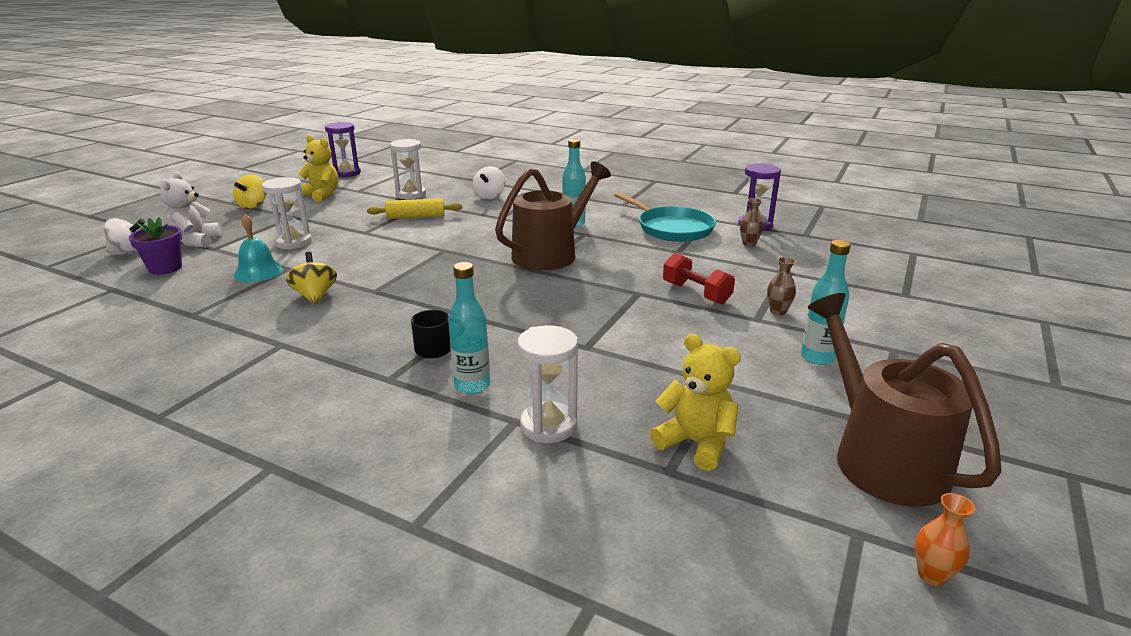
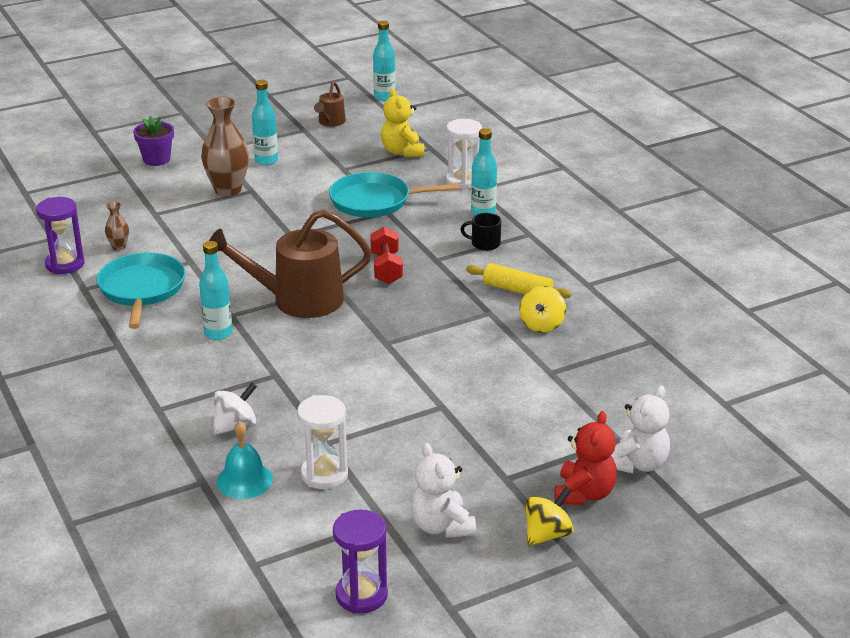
camera: 145 degrees left, 5 degrees up
(130, 252) = (714, 469): white spinning top -> none
(165, 268) = (673, 420): purple flower pot -> purple flower pot (156, 159)
(234, 222) = (584, 494): none -> red teddy bear
(258, 272) = (581, 378): turquoise bell -> turquoise bell (244, 480)
(293, 242) = (528, 417): white hourglass -> none
(321, 195) = (441, 526): yellow teddy bear -> white teddy bear
(416, 217) = (363, 415): yellow rolling pin -> yellow rolling pin (517, 290)
(617, 353) = (374, 201): none -> turquoise pan
(696, 293) = (252, 221): red dumbbell -> red dumbbell (386, 268)
(778, 311) = (228, 190): brown vase -> brown vase, size x2.12
(879, 456) = (330, 122): brown watering can -> brown watering can, size x0.49
(931, 575) = (384, 97): orange vase -> turquoise bottle

